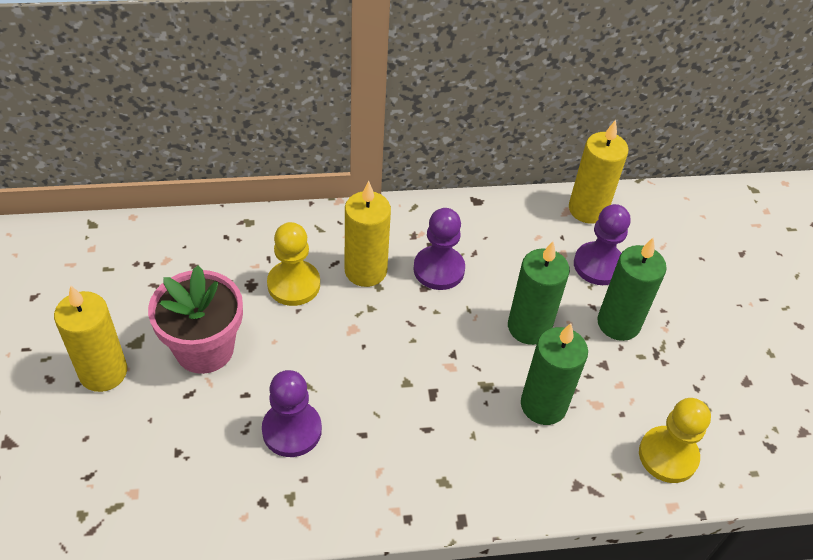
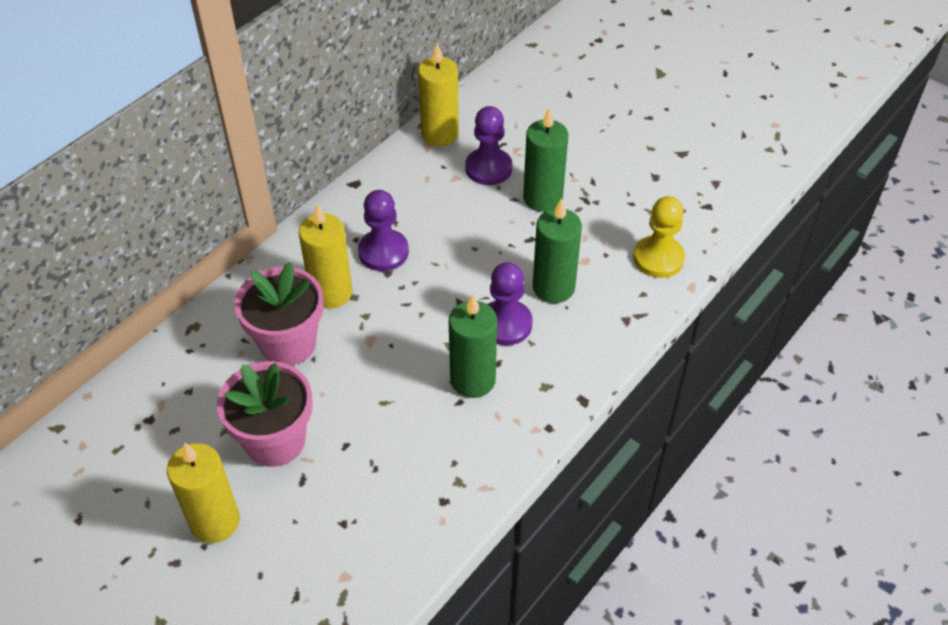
camera: 40 degrees left, 0 degrees up
(292, 430) = (408, 440): purple pawn -> purple pawn (505, 324)
(294, 284) = (288, 343): yellow pawn -> pink flower pot
(529, 327) = (489, 244): green candle -> green candle (473, 380)

